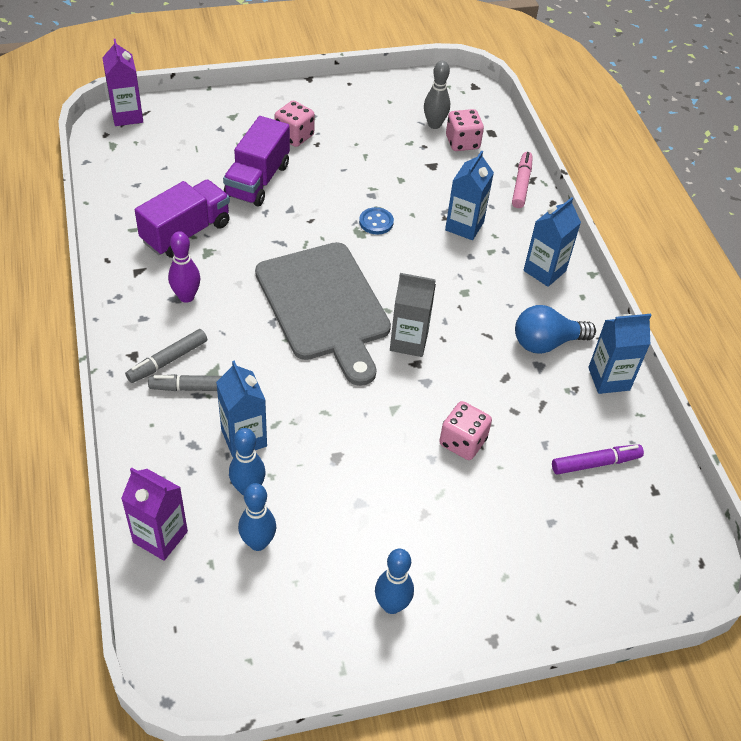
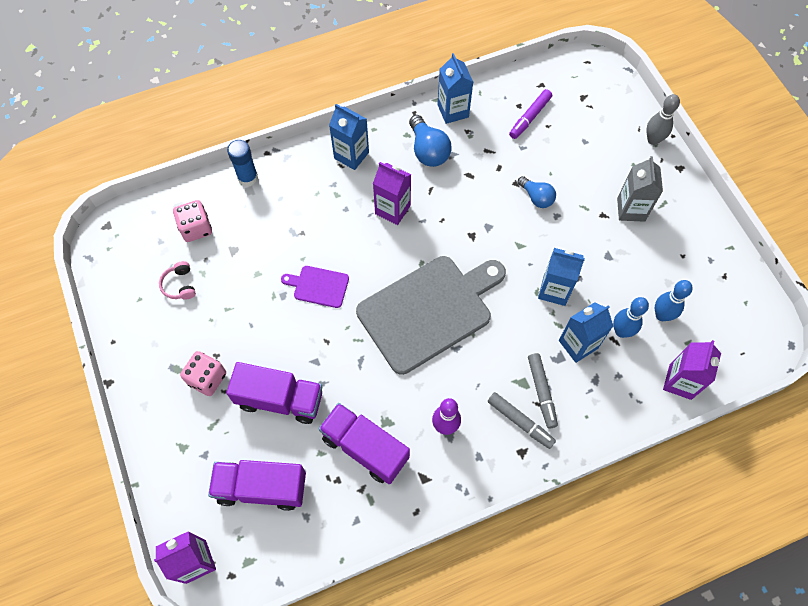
camera: 95 degrees left, 15 degrees up
(175, 160) = (261, 488): none -> purple truck
(376, 222) = (318, 286): blue button -> purple cutting board
(391, 605) = (677, 226): blue bowling pin -> none
(399, 127) = (180, 285): none -> pink headphones
(409, 341) = (451, 243): grey carton -> grey carton (631, 209)
(434, 124) = (172, 254): grey bowling pin -> grey bowling pin (653, 140)
(462, 442) = (536, 197): pink dice -> blue light bulb
(464, 226) = (310, 216): blue carton -> blue carton (554, 290)
(464, 296) = (392, 209): none -> purple carton
(521, 184) = (248, 177): pink marker -> blue glue stick
(595, 463) = (530, 117): purple marker -> purple marker turned 120 degrees counterclockwise

